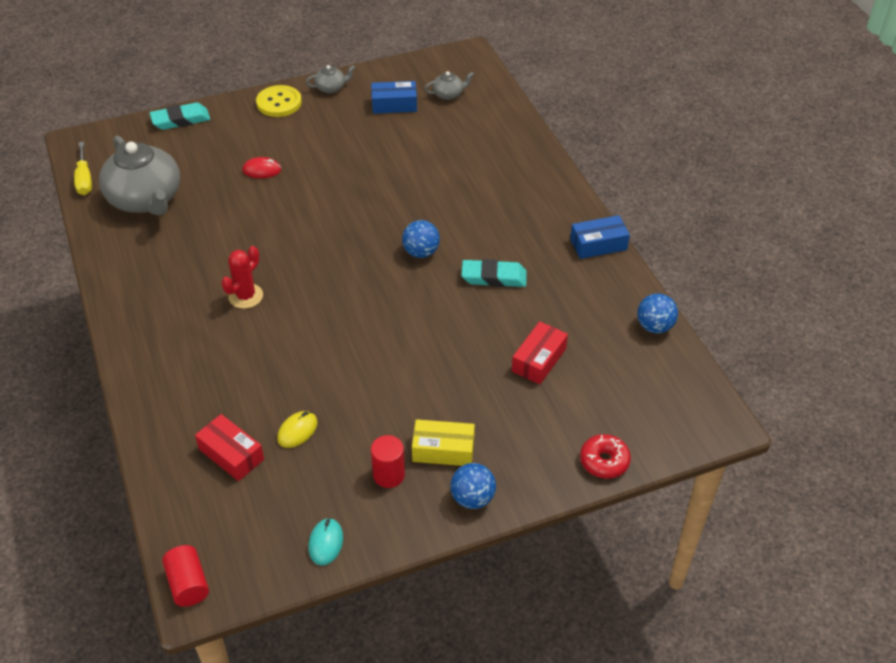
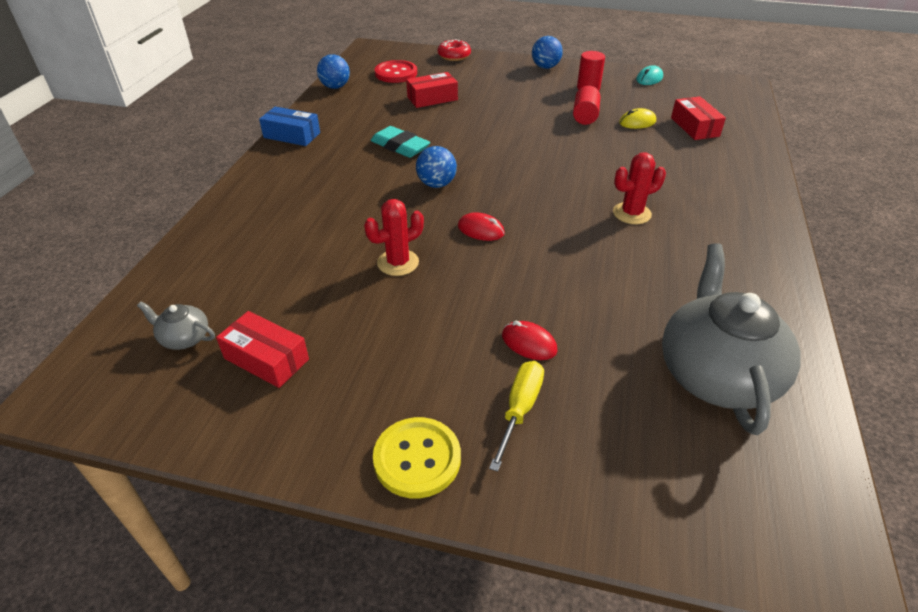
camera: 145 degrees left, 5 degrees down
(84, 179) = (818, 461): yellow screwdriver -> yellow screwdriver (520, 409)
(181, 120) = (608, 514): turquoise eraser -> none
(188, 584) = (746, 89): red cylinder -> red cylinder (585, 116)
(331, 88) = (312, 444): grey teapot -> none
(350, 228) = (481, 230): none -> red mouse
(382, 180) = (398, 263): none -> red cactus
(394, 104) = (266, 359): blue box -> red box
(443, 450) = (543, 86): yellow box -> none
(626, 385) = (396, 73): none -> red button

